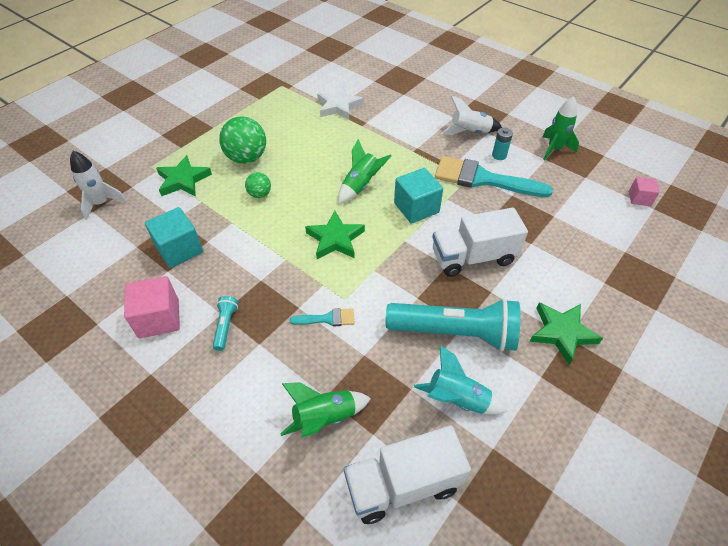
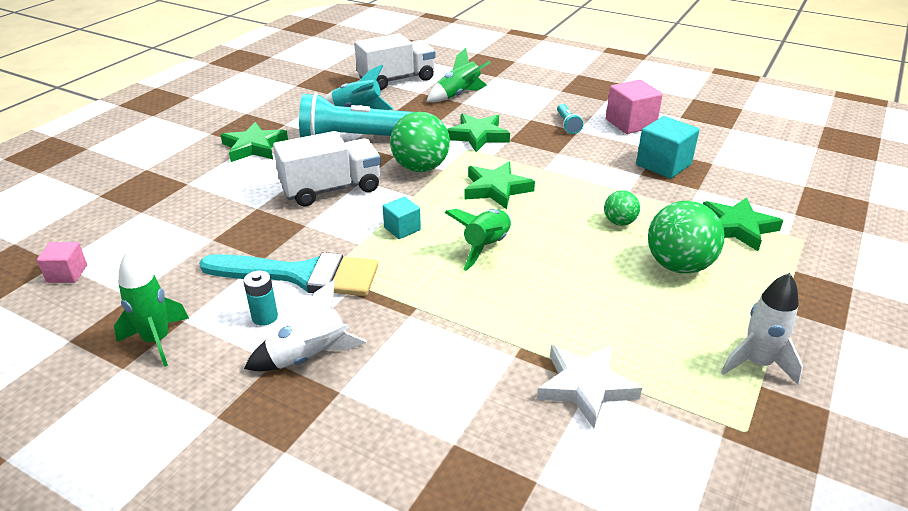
camera: 170 degrees right, 15 degrees down
(101, 203) = (805, 193): white rocket -> white rocket (757, 364)
(327, 319) = (478, 136): turquoise brush -> green star
(394, 275) = (420, 168): none -> green ball
(416, 208) = (402, 229): turquoise cube -> turquoise cube, size x0.58

